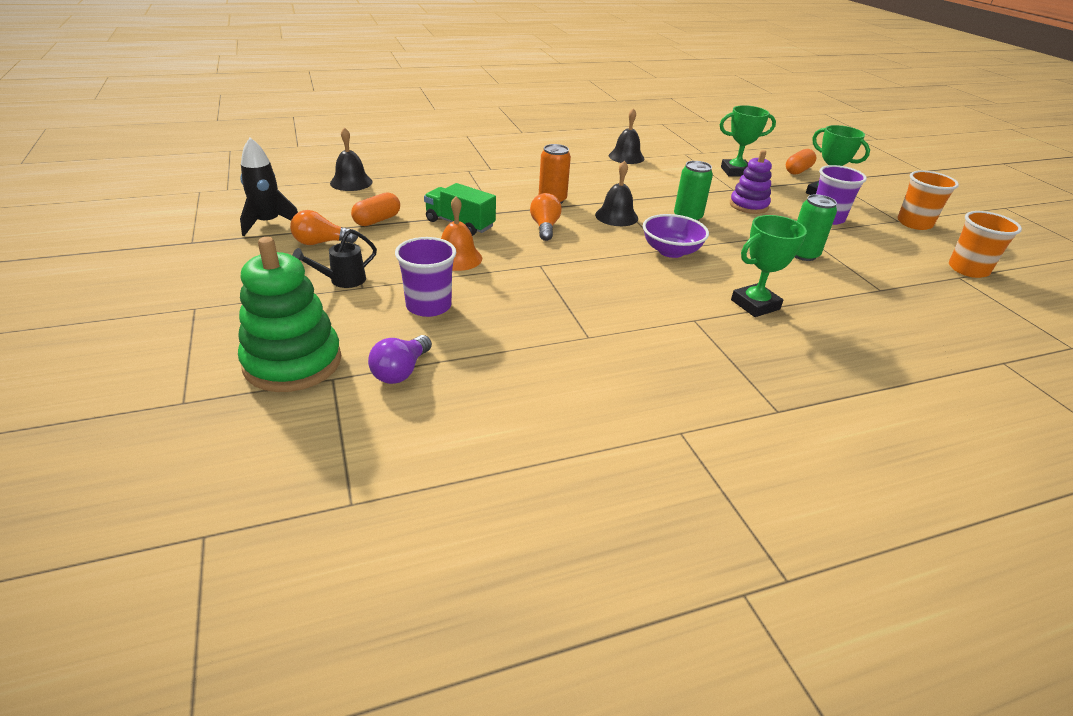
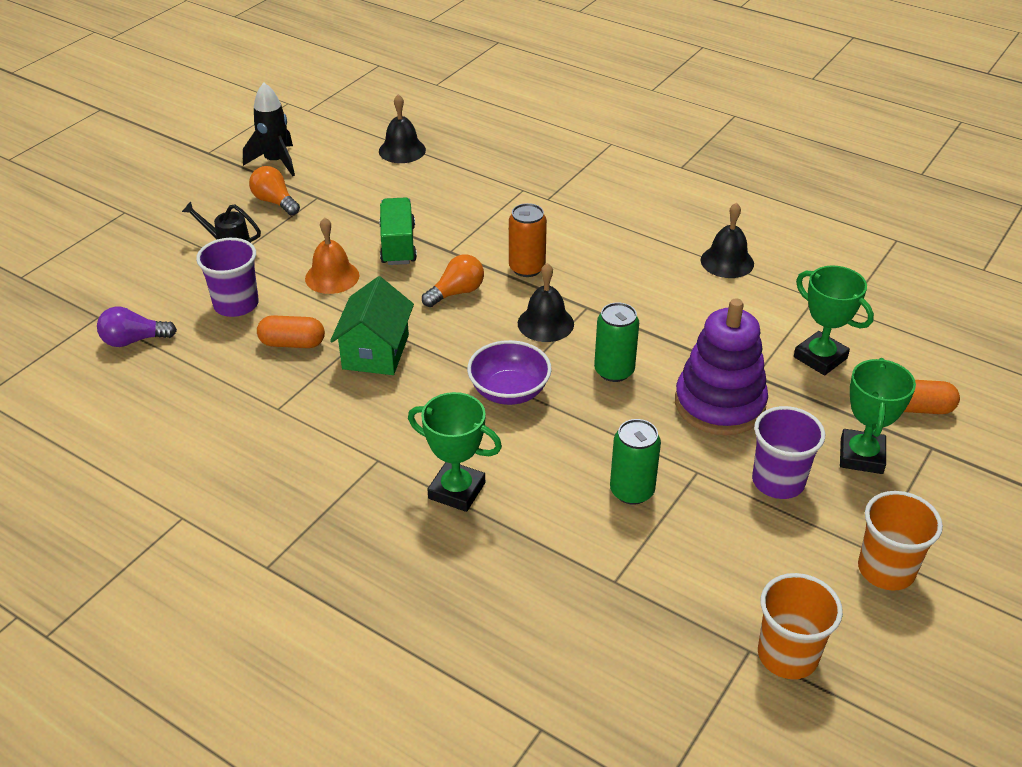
camera: 55 degrees right, 5 degrees up
(293, 362) = (100, 290): green stacking toy -> none
(377, 220) = (348, 203): orange capsule -> orange capsule (292, 343)
(571, 276) = (375, 352): none -> green house
(748, 205) = (719, 404): purple stacking toy -> purple stacking toy, size x1.57

